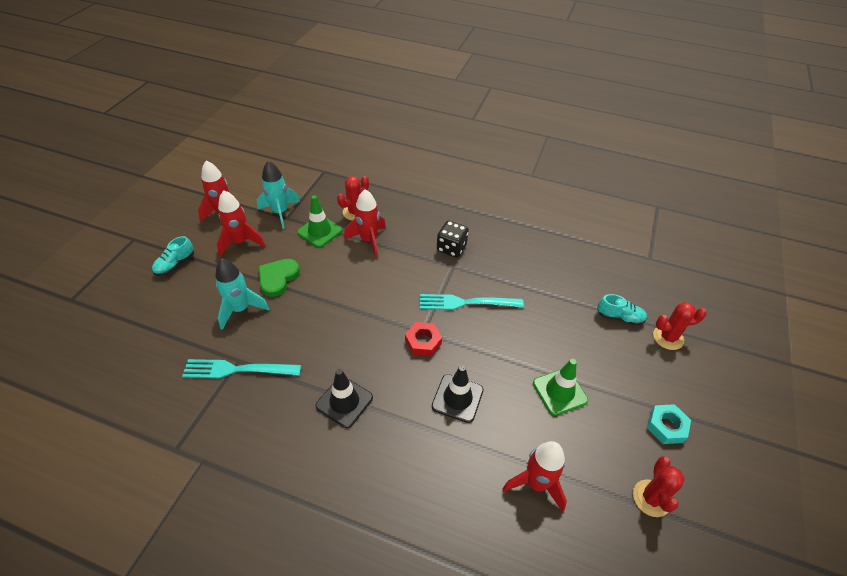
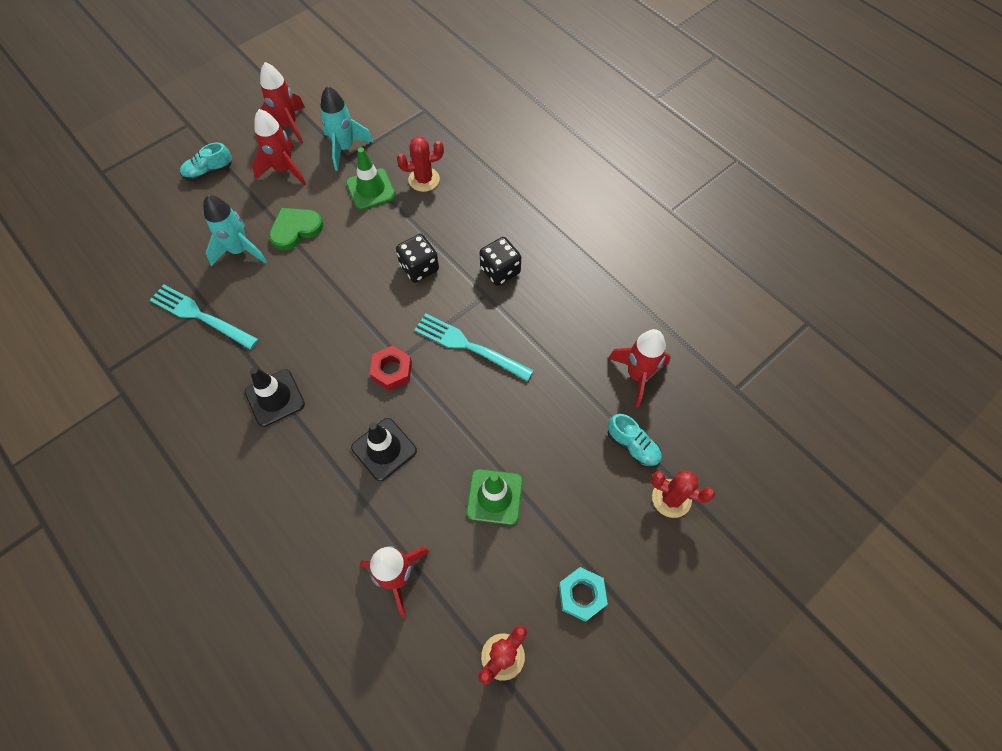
camera: 30 degrees right, 15 degrees up
(368, 240) = (415, 223): red rocket -> red rocket (637, 375)
(393, 267) = (419, 267): none -> black dice

